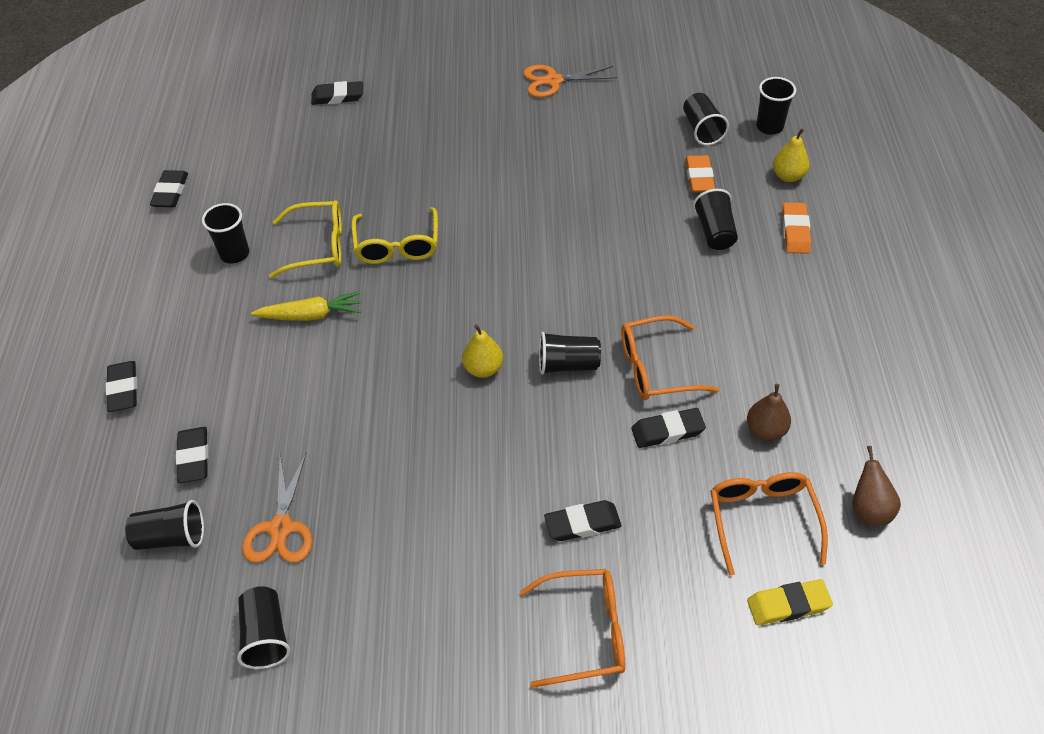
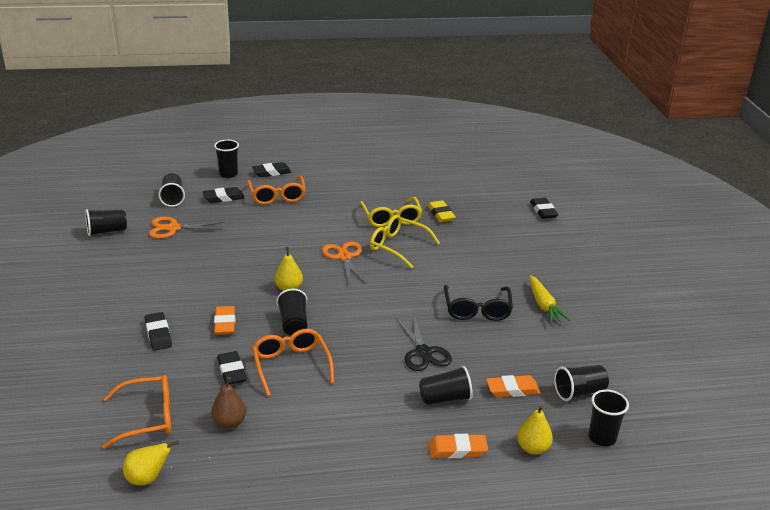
camera: 80 degrees right, 20 degrees down
(170, 192) = (428, 165): black eraser -> none
(235, 254) = (379, 191): black cup -> black cup (228, 174)
(311, 315) = (331, 221): yellow carrot -> yellow carrot (544, 305)
(397, 244) = (398, 247): yellow glasses -> yellow glasses turned 45 degrees clockwise
(551, 186) = (477, 309): none -> black glasses
(553, 81) = (608, 305): orange scissors -> orange scissors (344, 257)
(562, 442) = (225, 323): none -> orange eraser
(584, 632) = (79, 337): orange glasses -> orange glasses (277, 196)
(633, 242) = (423, 352): none -> black scissors
(788, 605) = (75, 428): yellow eraser -> yellow eraser (441, 214)
(869, 509) = (147, 478): brown pear -> yellow pear

